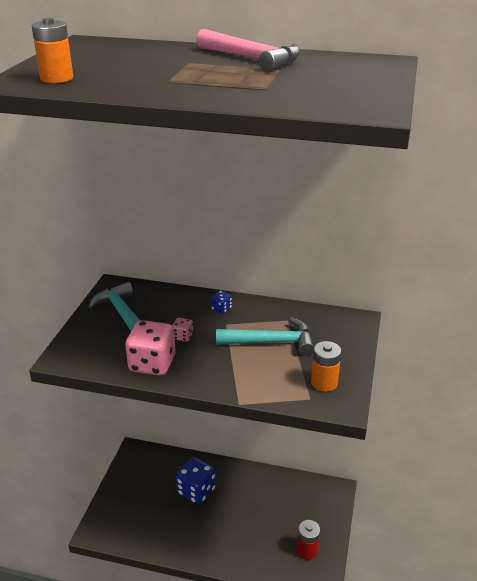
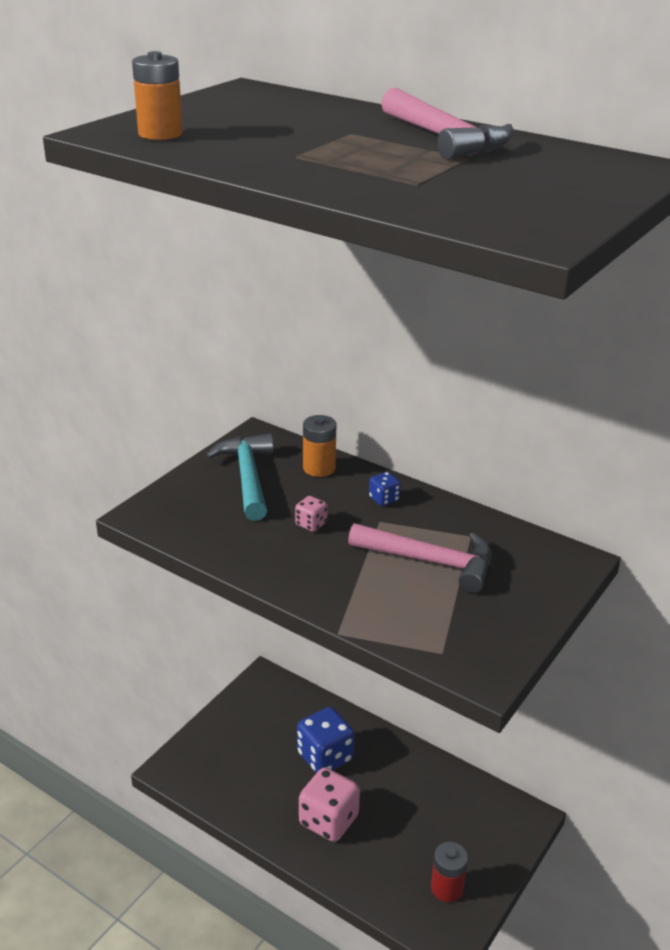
camera: 20 degrees right, 0 degrees up
(152, 364) = (251, 550): pink dice -> pink dice (328, 820)
(272, 342) = (430, 561): turquoise hammer -> pink hammer
(324, 383) = (474, 636): orange battery -> orange battery (319, 468)

